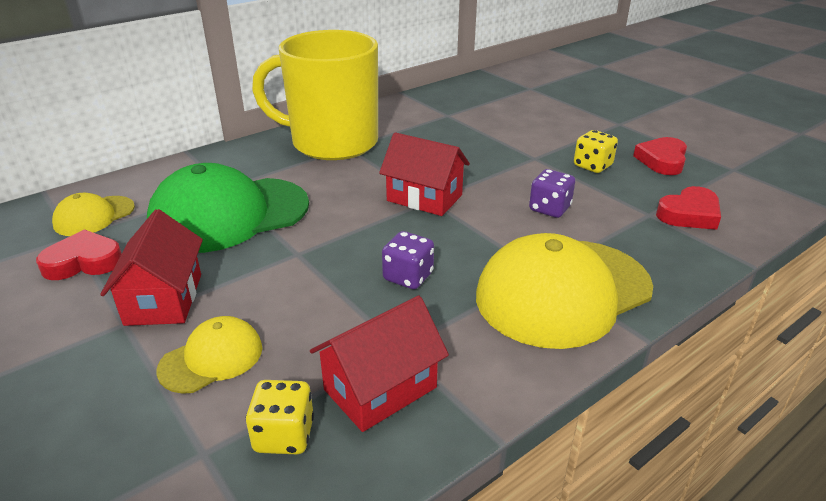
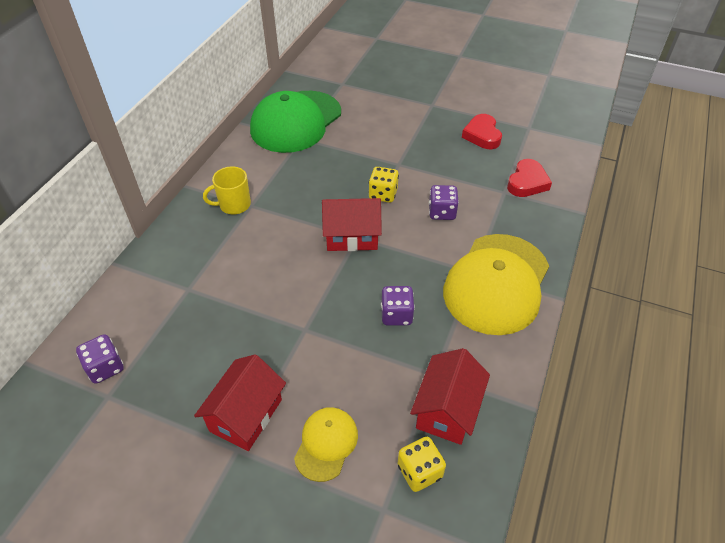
camera: 30 degrees left, 15 degrees up
(84, 262) = (146, 414): red heart -> none
(94, 216) = (105, 367): yellow cap -> purple dice
(164, 299) = (246, 415): red house -> red house turned 60 degrees clockwise
(229, 214) = (219, 316): green cap -> green cap (296, 122)
(332, 142) = (234, 205): yellow mug -> yellow mug, size x0.41
(592, 166) = (442, 158): yellow dice -> yellow dice (383, 194)

